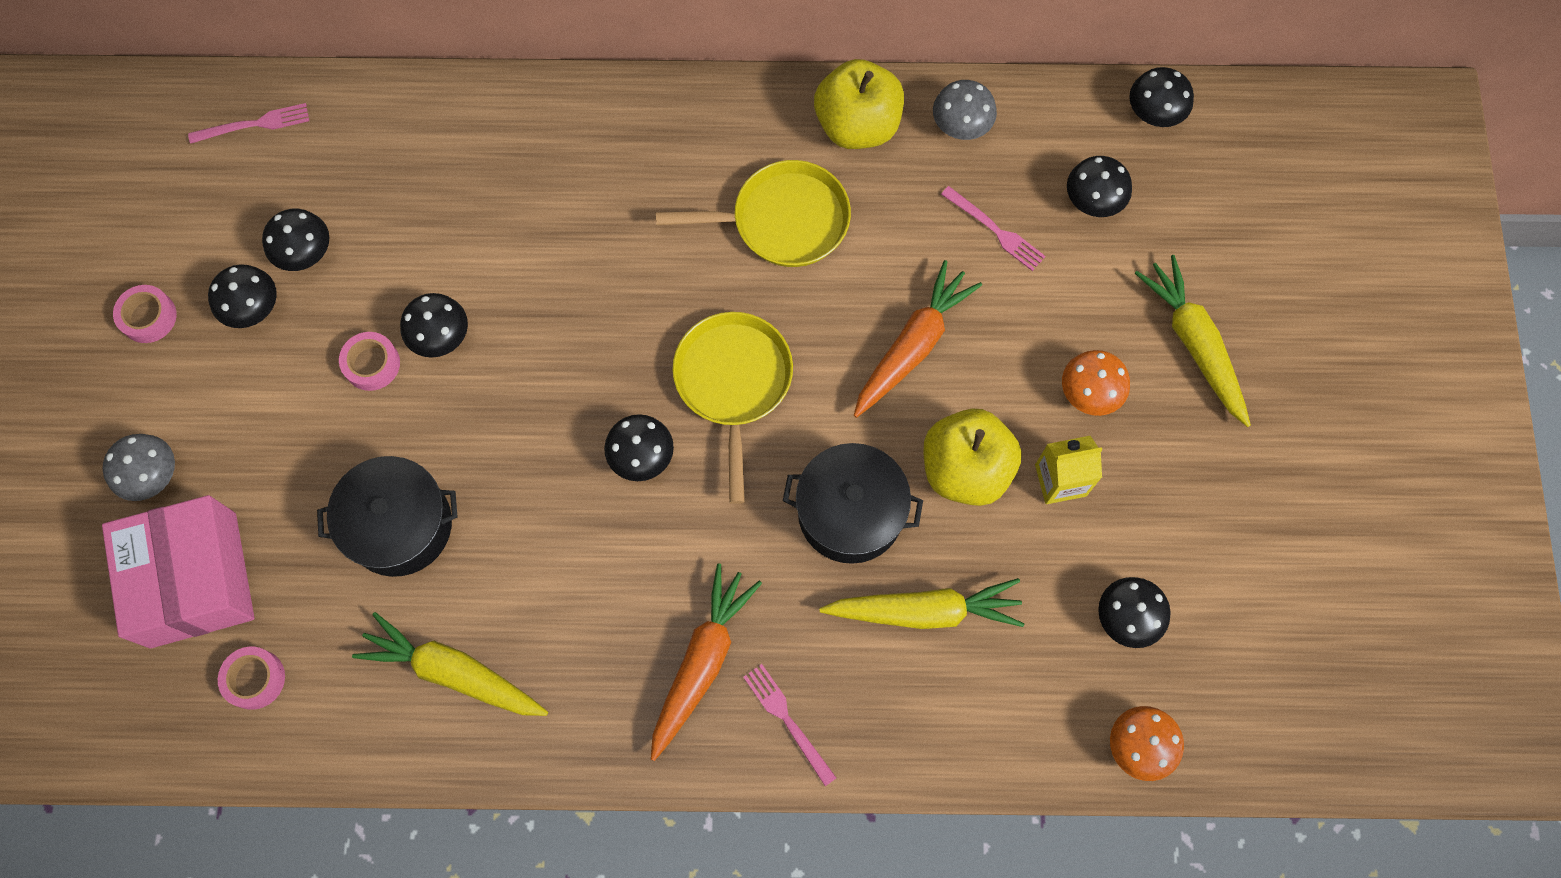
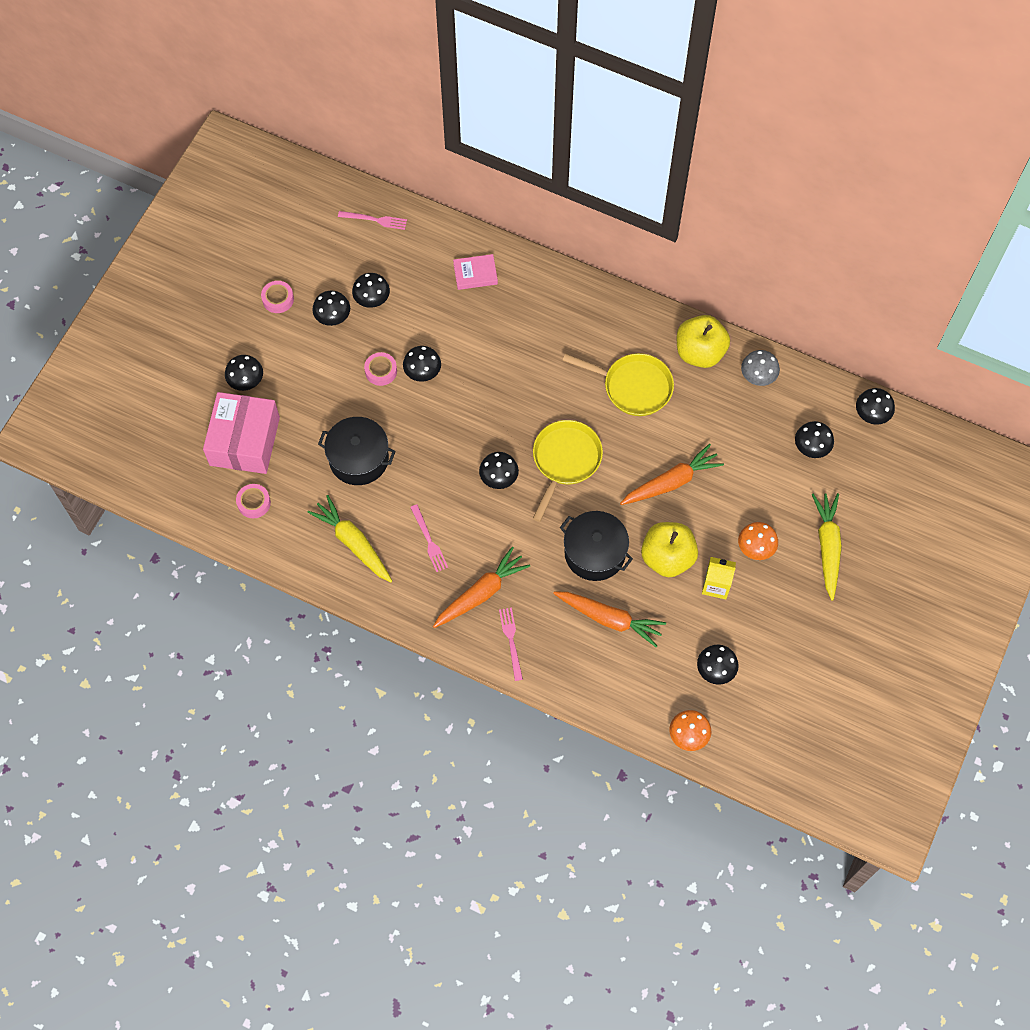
camera: 25 degrees right, 5 degrees down
(152, 475) = (246, 380): grey mushroom -> black mushroom
(454, 145) = (475, 274): none -> pink book
(924, 611) = (609, 619): yellow carrot -> orange carrot
(995, 230) = (748, 440): pink fork -> pink fork (429, 540)

